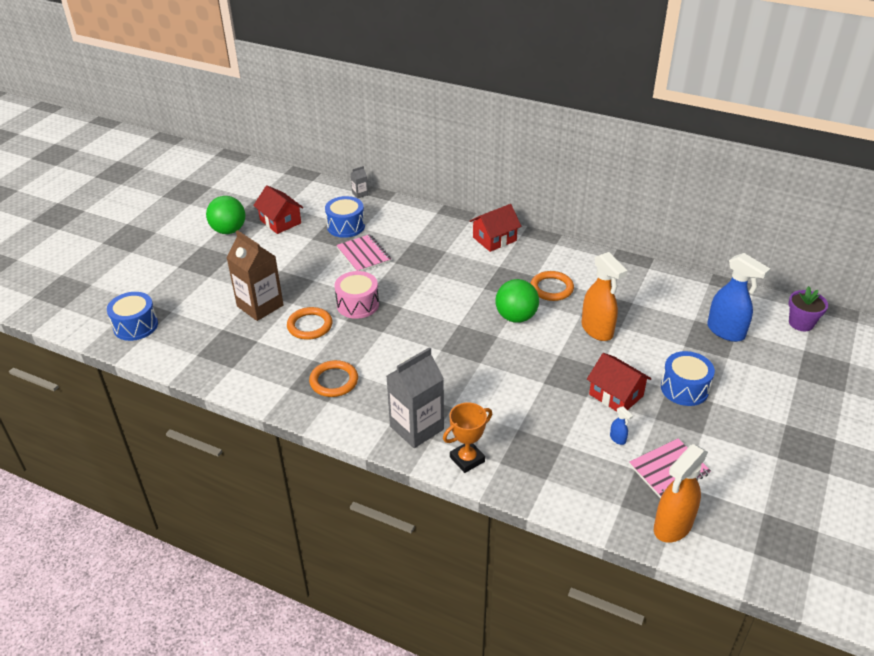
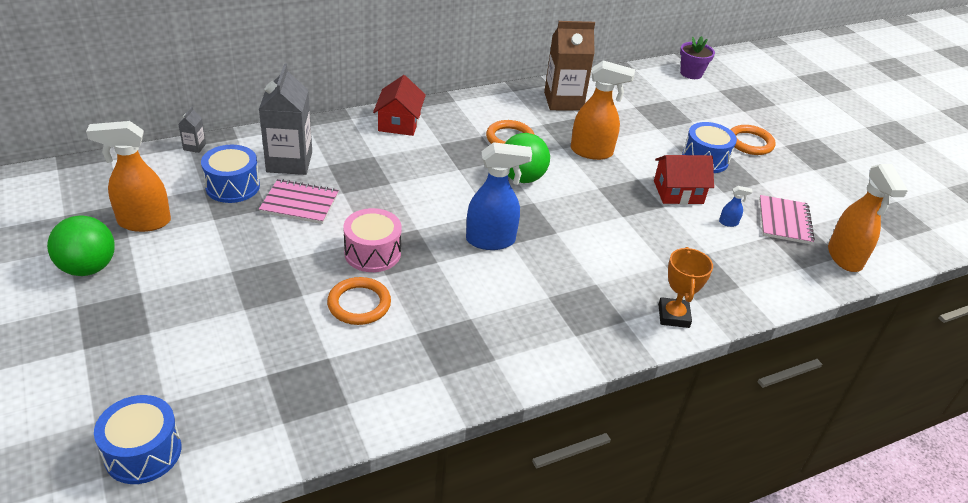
camera: 55 degrees left, 0 degrees up
(260, 306) = (270, 321): brown carton -> brown carton (563, 101)
(280, 221) = (143, 222): red house -> orange spray bottle
(334, 381) = (469, 337): orange ring -> orange ring (750, 143)
(416, 428) = (600, 322): grey carton -> grey carton (289, 162)
(726, 332) = (664, 104): blue spray bottle -> blue spray bottle (491, 240)

